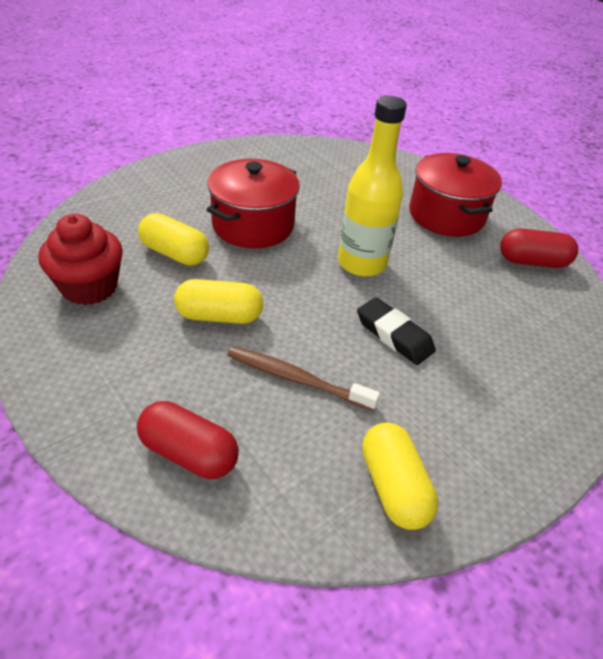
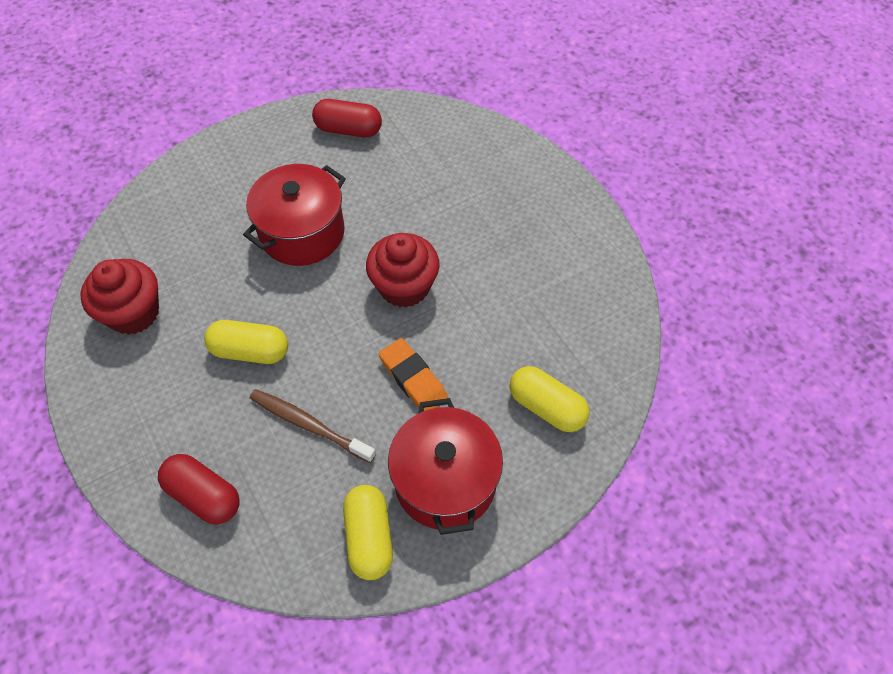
camera: 10 degrees right, 15 degrees up
(175, 253) = (218, 271): yellow capsule -> yellow capsule (546, 407)
(362, 263) = (404, 287): yellow bottle -> red cupcake
(394, 335) = (413, 379): black eraser -> orange eraser
(446, 215) = (516, 218): red pot -> red pot (445, 481)
(532, 262) = (590, 287): red capsule -> red capsule (348, 130)

